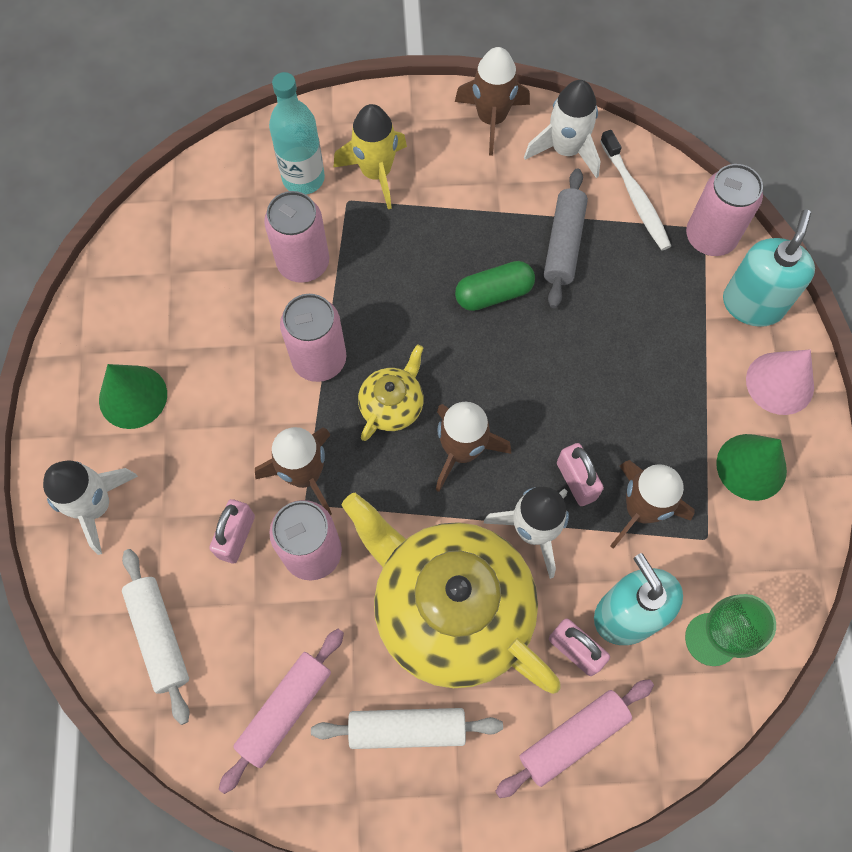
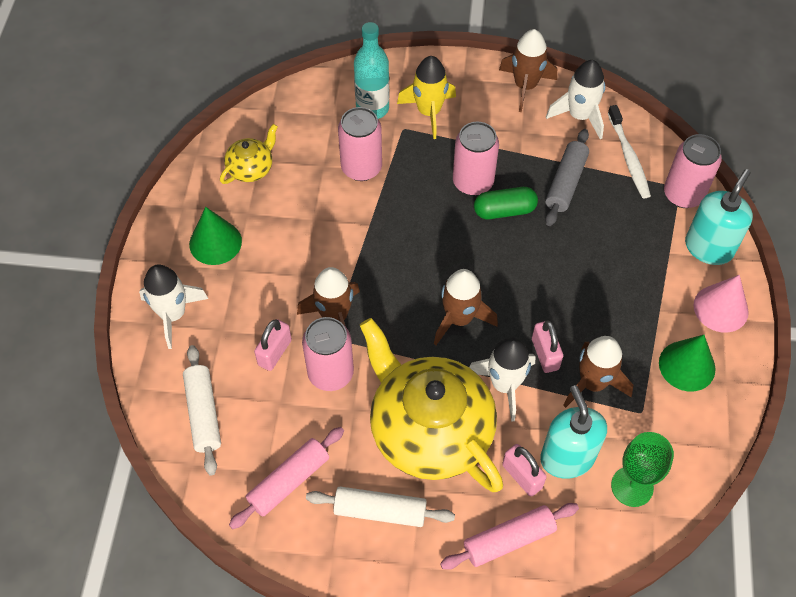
camera: 10 degrees right, 10 degrees down
(319, 359) = (361, 237): pink can -> pink can (473, 182)
(392, 405) = (411, 278): yellow teapot -> yellow teapot (251, 168)

